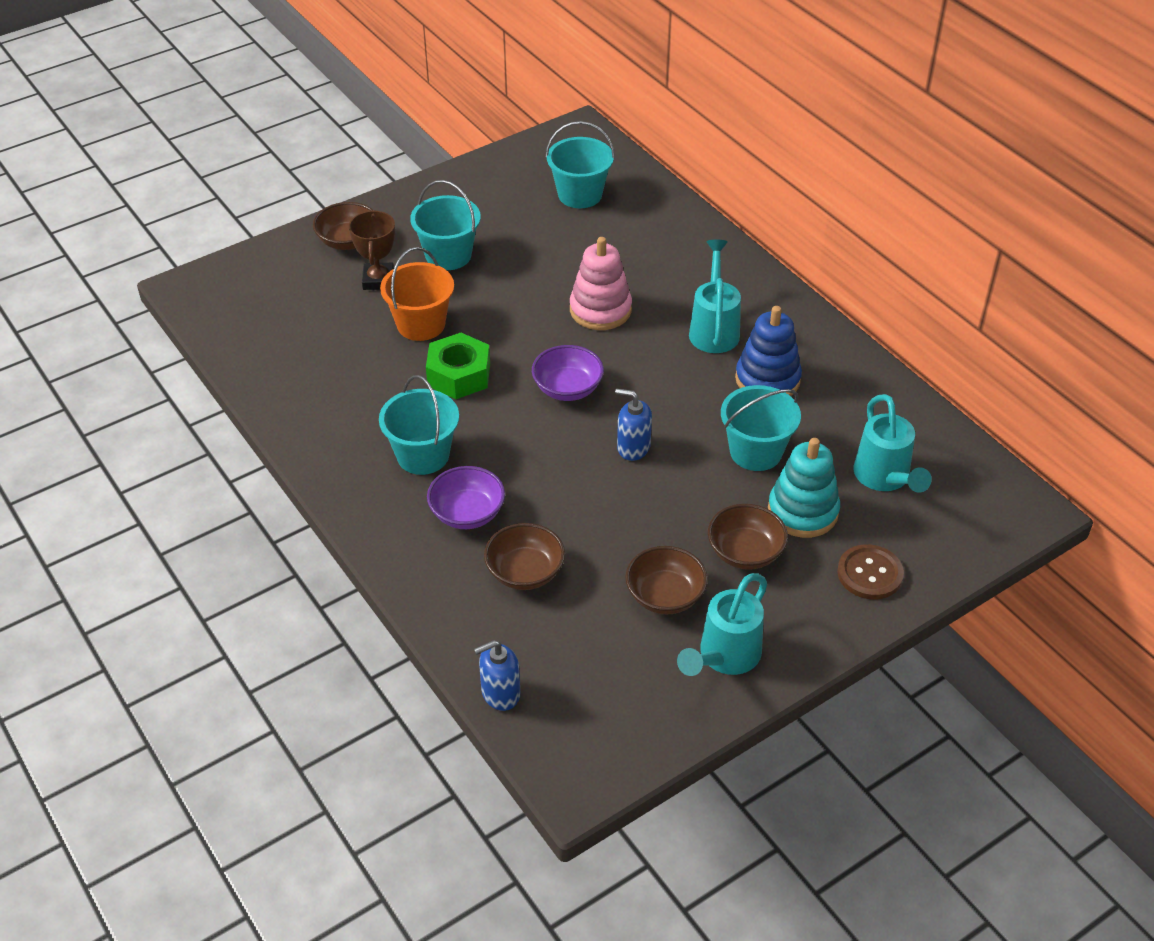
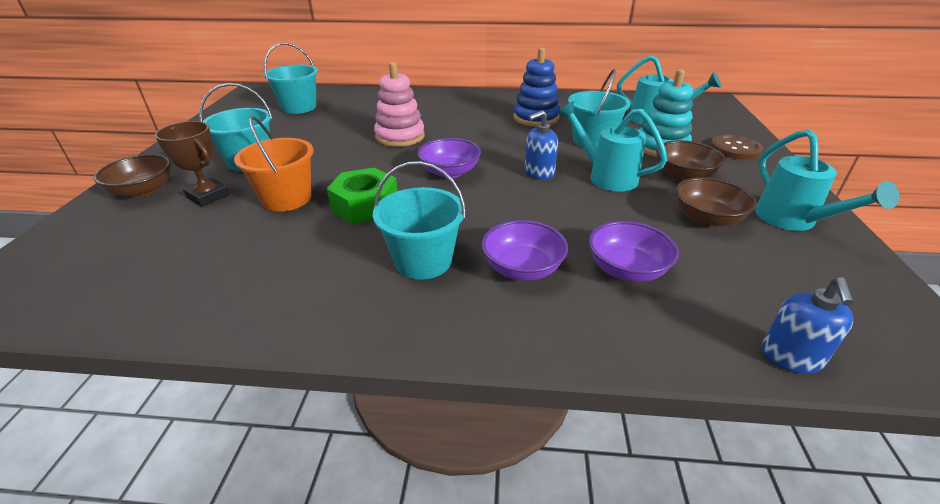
camera: 50 degrees left, 10 degrees down
(525, 572) = (626, 270): brown bowl -> purple bowl
(714, 328) = (473, 115): turquoise watering can -> turquoise watering can (605, 176)

